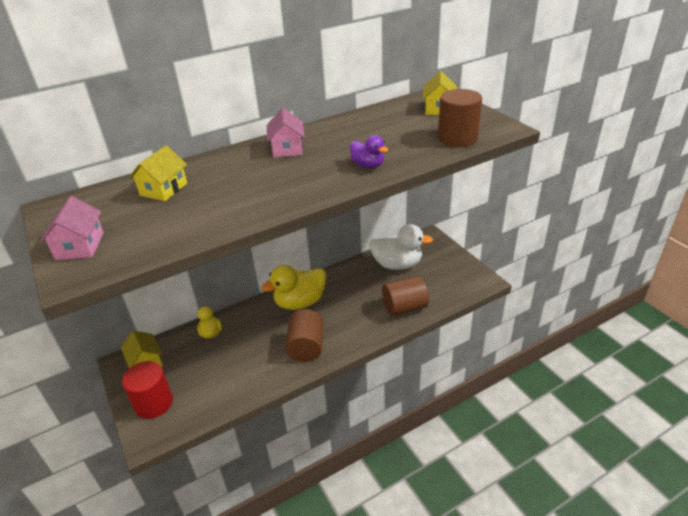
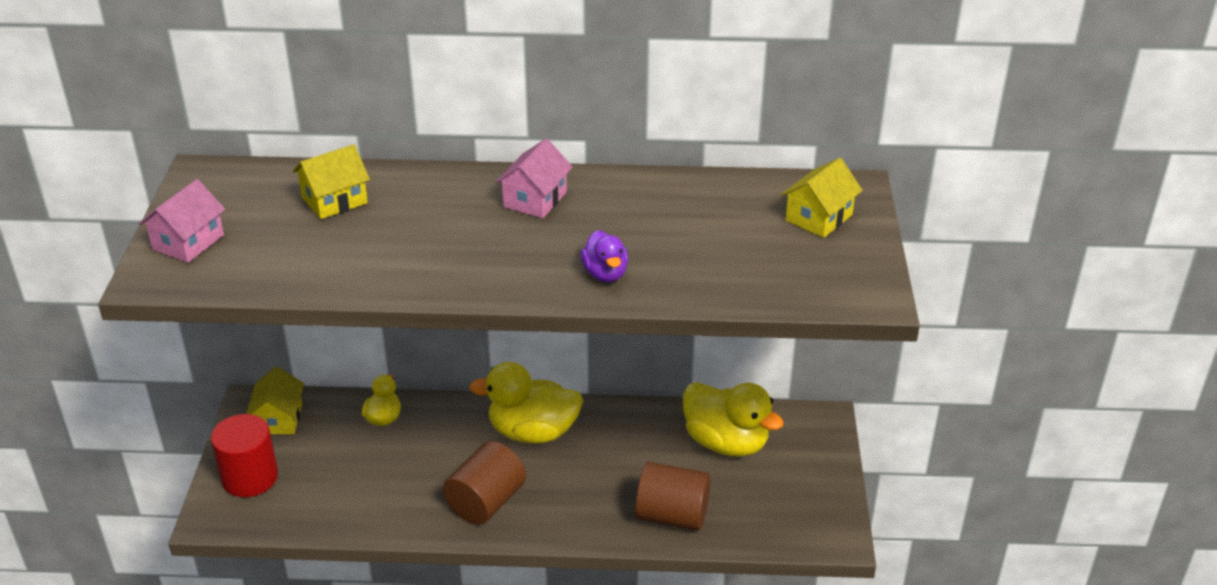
camera: 30 degrees right, 0 degrees up
(397, 264) = (726, 442): white duck -> yellow duck
(457, 138) = (778, 283): brown cylinder -> none

